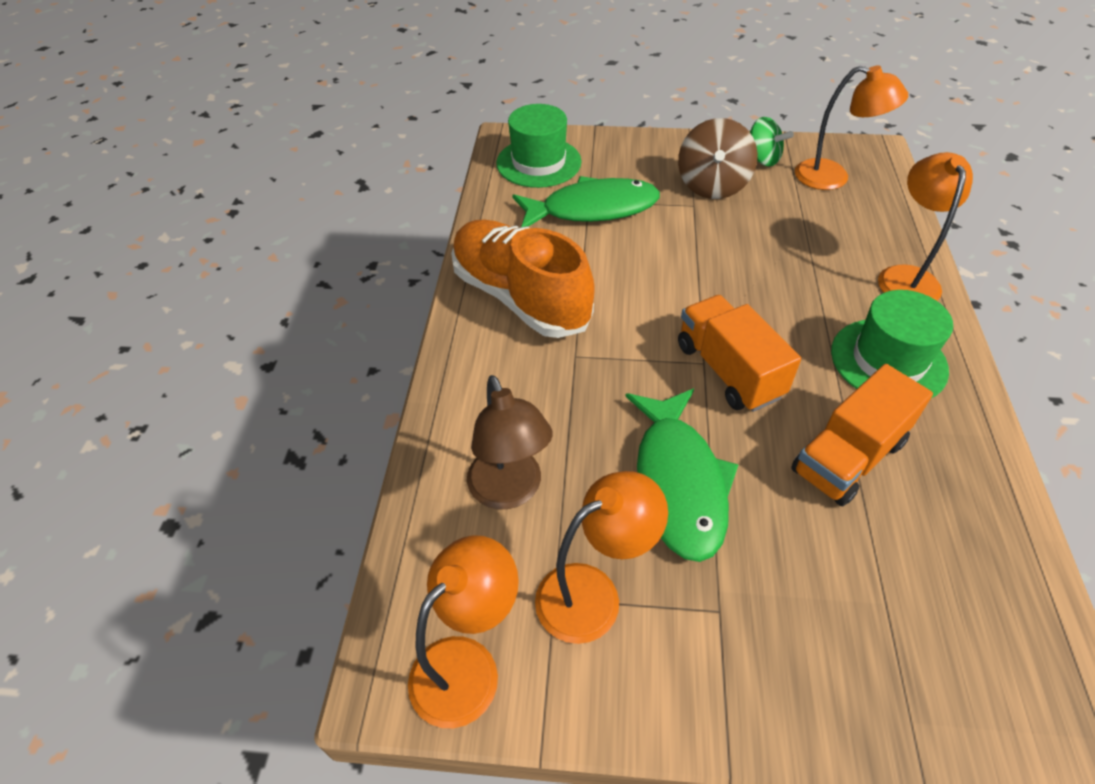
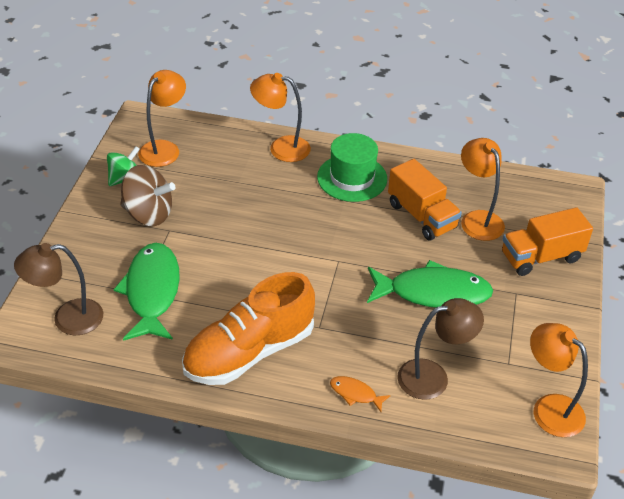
camera: 85 degrees left, 5 degrees down
(469, 404) = (355, 394): none -> orange fish
(538, 162) = (67, 319): green hat -> brown lamp
(593, 593) = (505, 345): orange lamp -> orange lamp (477, 219)
(728, 370) = (347, 250): orange truck -> orange truck (541, 257)

